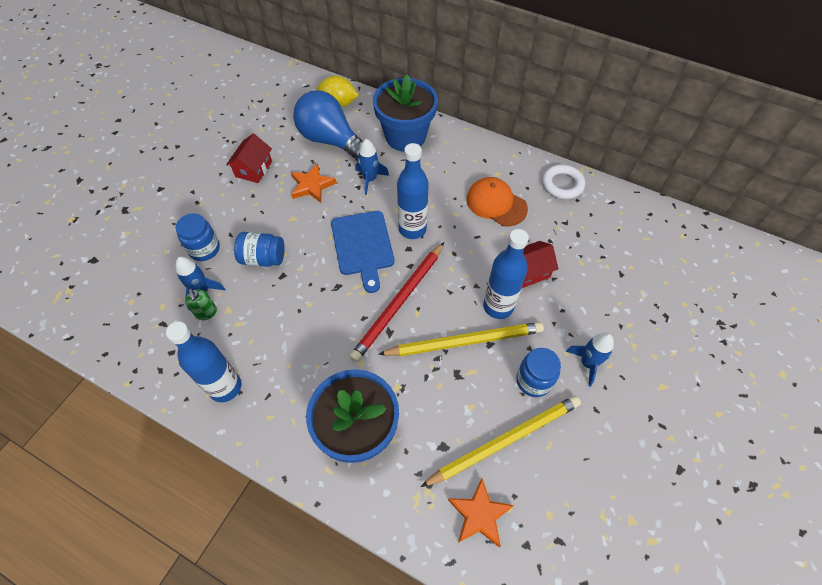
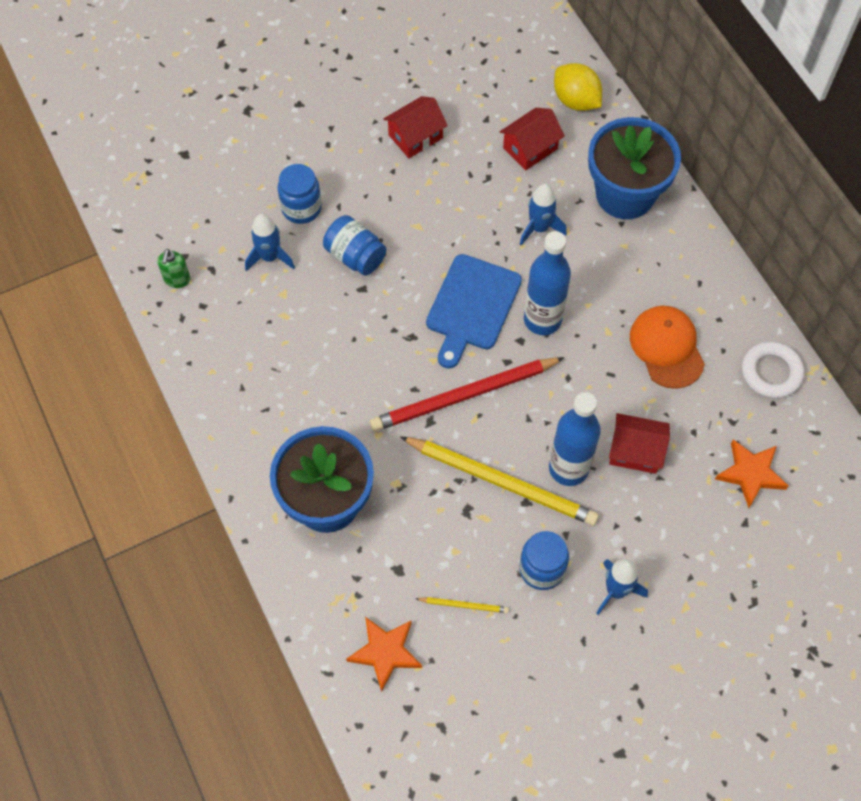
camera: 35 degrees right, 5 degrees up
(206, 313) = (260, 284): green soap dispenser -> green soap dispenser (177, 280)
(225, 387) = (231, 374): blue bottle -> none
(312, 185) = (467, 197): orange star -> orange star (750, 473)
(331, 140) = (530, 148): blue light bulb -> red house
(505, 440) = (464, 605): yellow pencil -> yellow pencil, size x0.42

